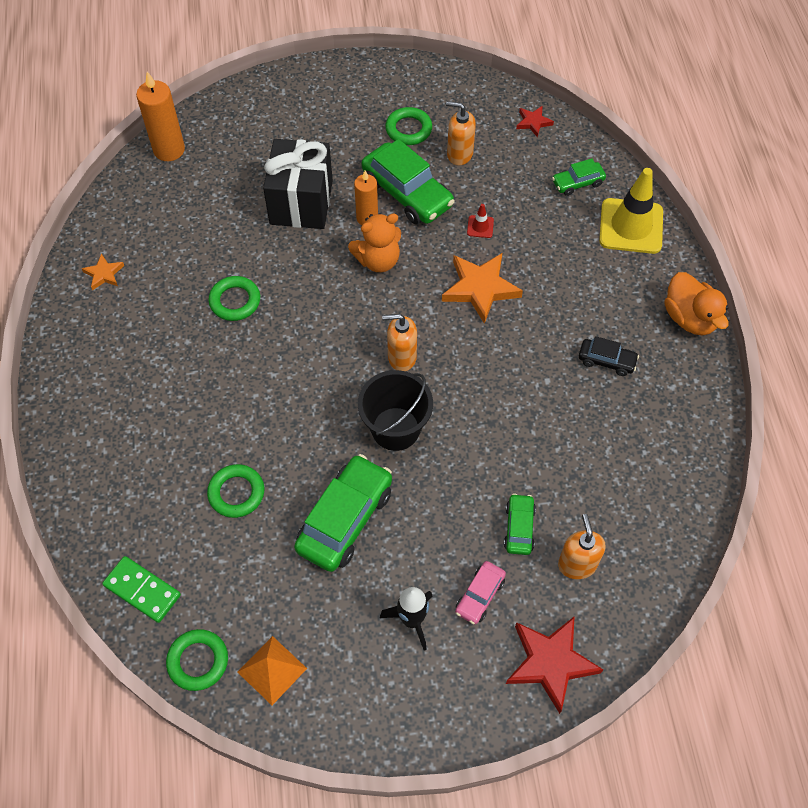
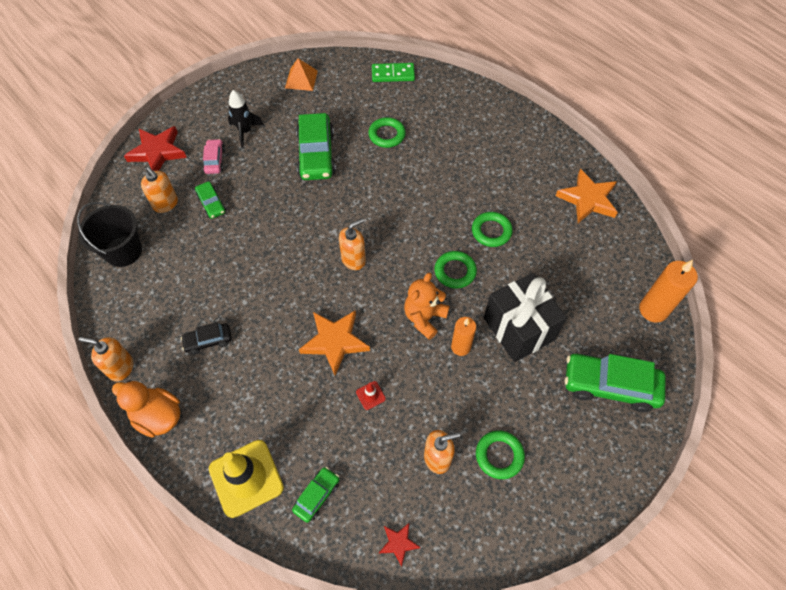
camera: 145 degrees right, 0 degrees up
(104, 274) = (587, 199): orange star -> orange star, size x1.93
(198, 661) = (339, 65): green ring -> green ring (455, 271)
(395, 429) = (324, 215): black bucket -> black bucket (123, 251)
(407, 193) = (449, 389): green car -> green car (610, 386)
(710, 385) = (121, 368): none -> orange soap dispenser

